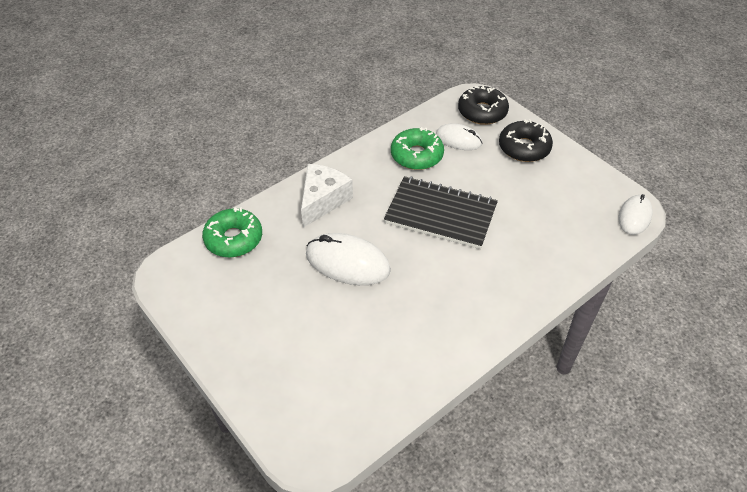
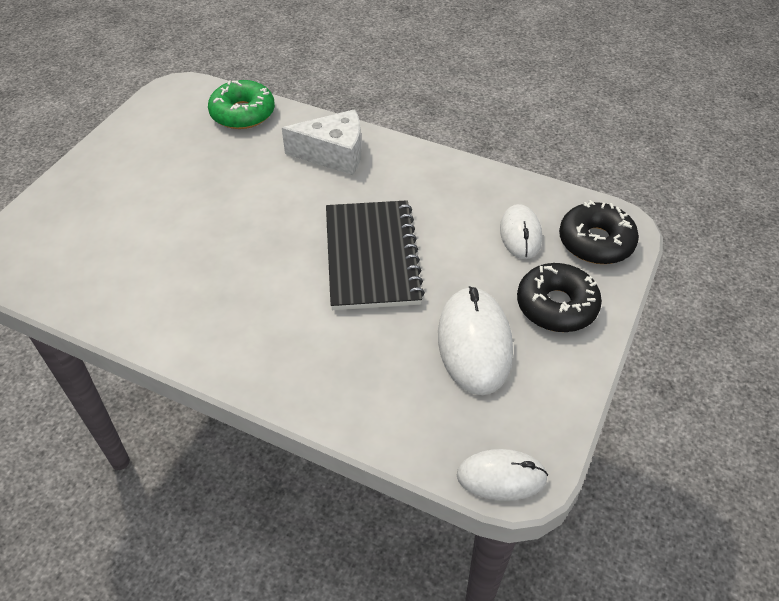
camera: 65 degrees right, 0 degrees up
(347, 262) = (252, 203): white mouse -> white mouse (474, 343)
(416, 155) = (461, 205): green donut -> none

